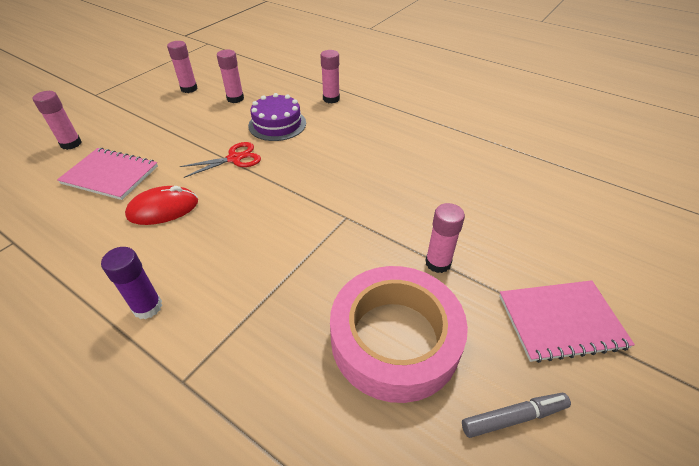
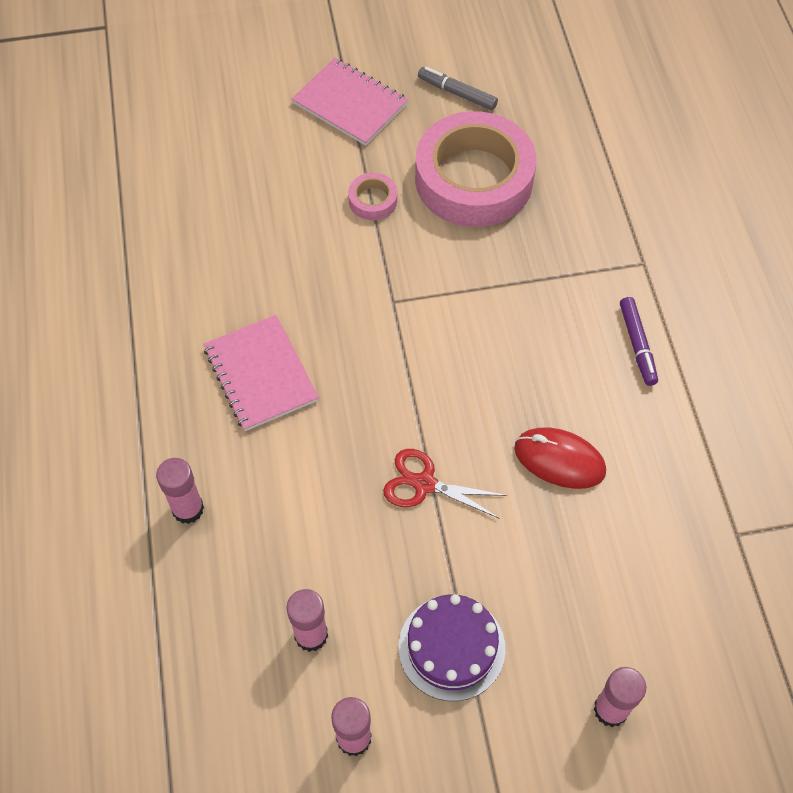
camera: 135 degrees left, 15 degrees up
(110, 175) = (588, 578): pink notebook -> pink notebook (260, 374)
(147, 307) = (637, 345): purple glue stick -> purple marker
(277, 124) = (314, 512): purple cake -> purple cake (451, 647)
(438, 263) = (373, 200): pink glue stick -> pink tape

